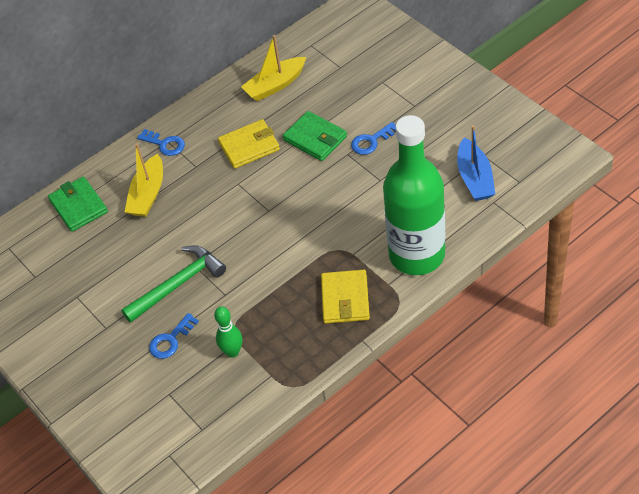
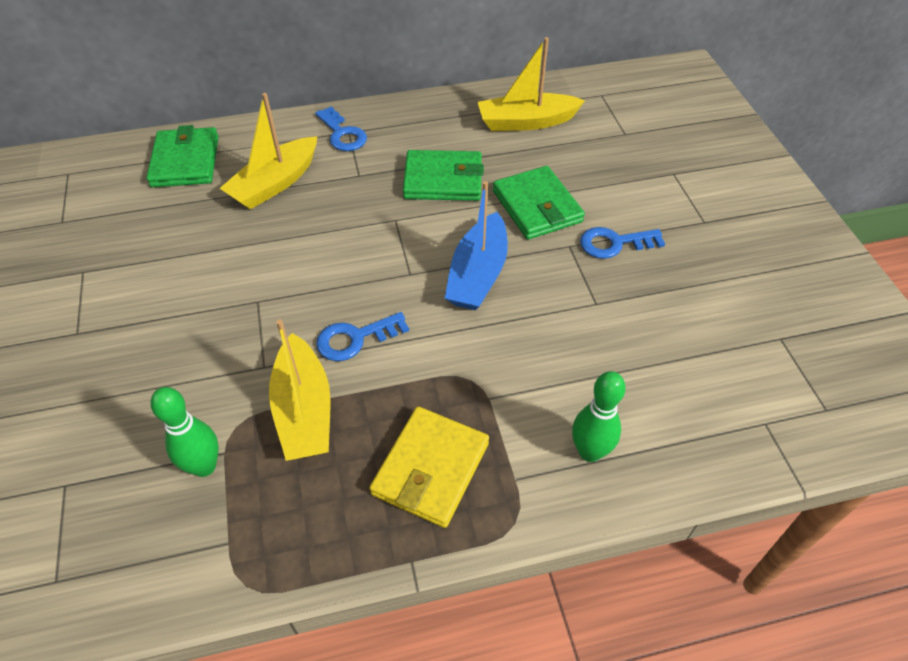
camera: 20 degrees right, 0 degrees up
(171, 340) = (139, 397): blue key -> blue key (356, 338)
(178, 284) = (215, 319): green hammer -> none
(249, 146) = (443, 180): yellow wallet -> green wallet
(263, 304) = (304, 411): none -> yellow boat
(417, 255) = (589, 452): green bottle -> green bowling pin
(475, 178) = (750, 369): blue boat -> blue boat (478, 274)

